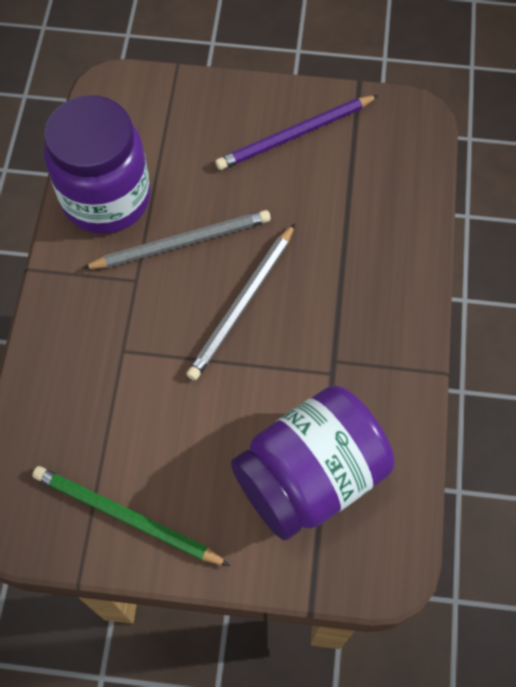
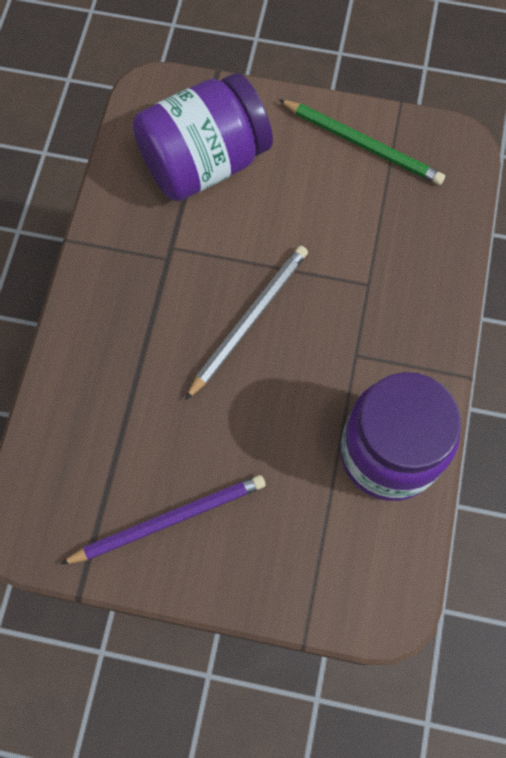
camera: 175 degrees left, 5 degrees up
(182, 243) = (307, 392): grey pencil -> none

